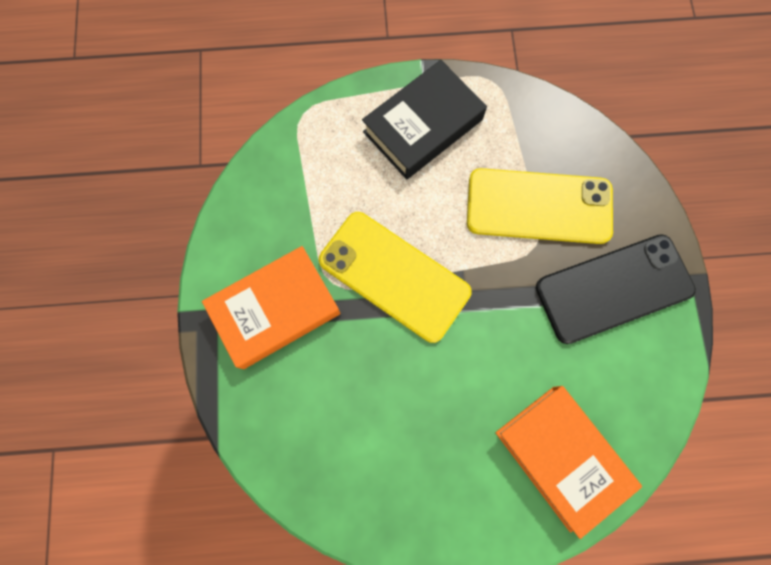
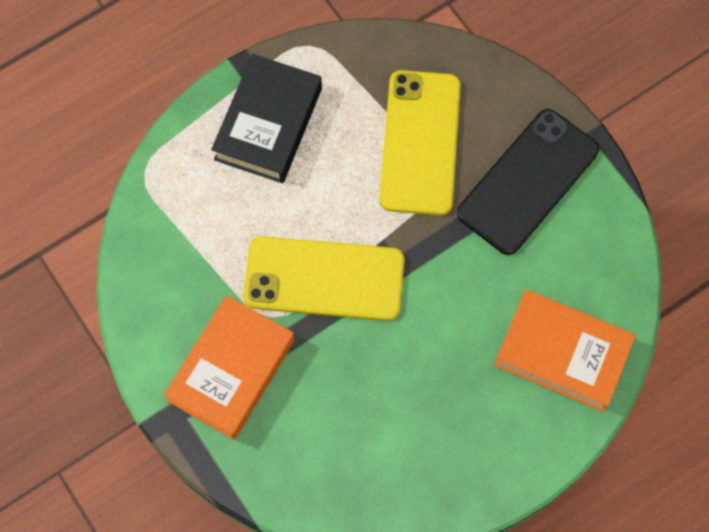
camera: 30 degrees left, 5 degrees down
(539, 206) = (420, 142): yellow phone -> yellow phone turned 60 degrees counterclockwise

